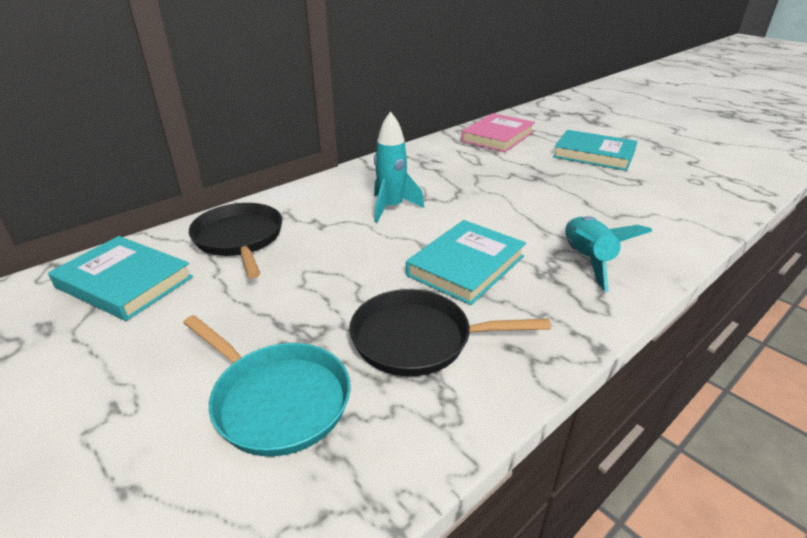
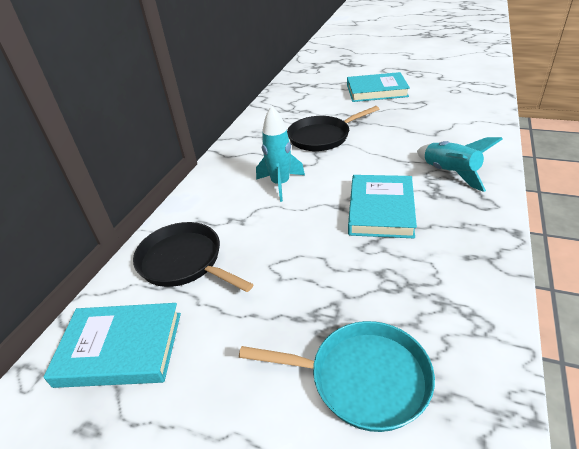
camera: 25 degrees left, 5 degrees up
(418, 339) = (408, 280): black pan -> black pan (322, 137)
(497, 137) = (297, 97): pink book -> none

